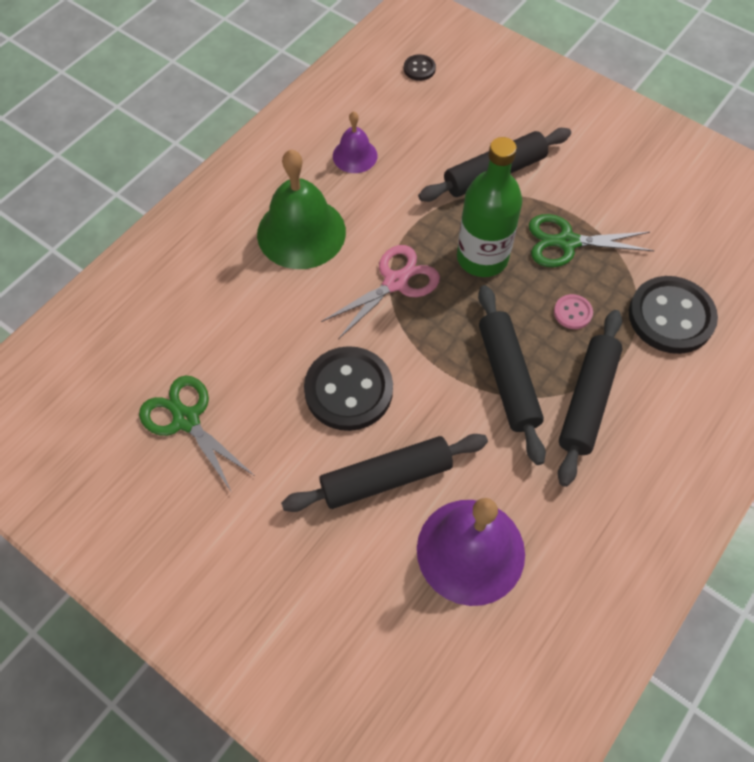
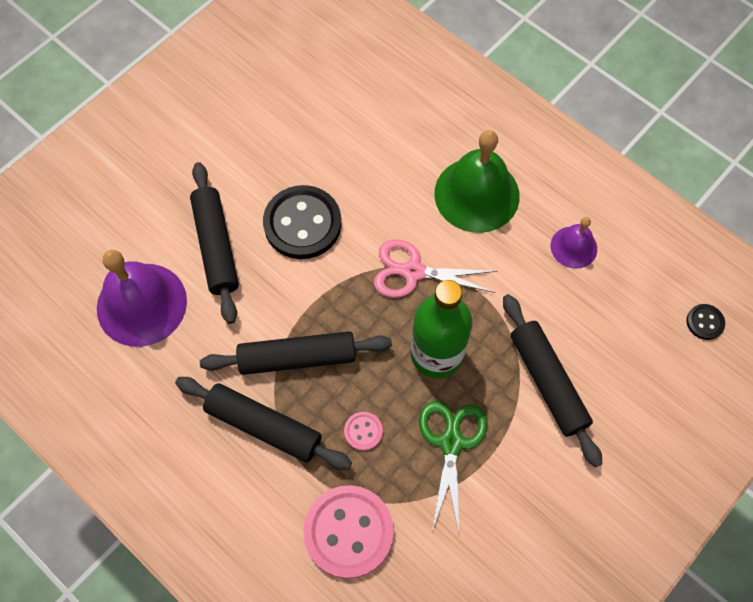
camera: 95 degrees right, 5 degrees up
(186, 419) = (291, 105): green scissors -> none
(396, 282) = (413, 271): pink scissors -> pink scissors turned 135 degrees clockwise
(671, 317) = (348, 532): black button -> pink button

